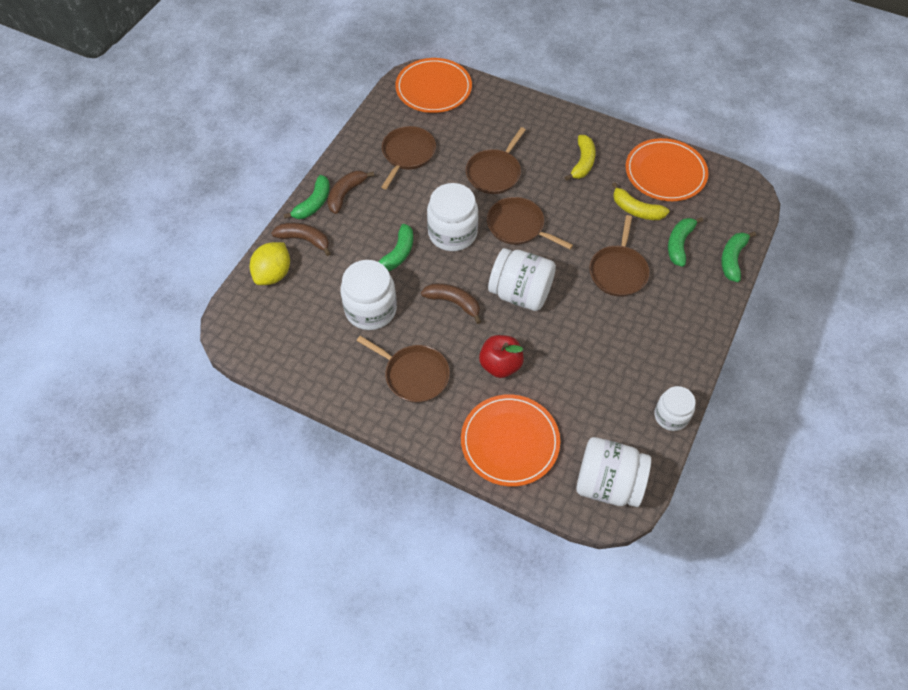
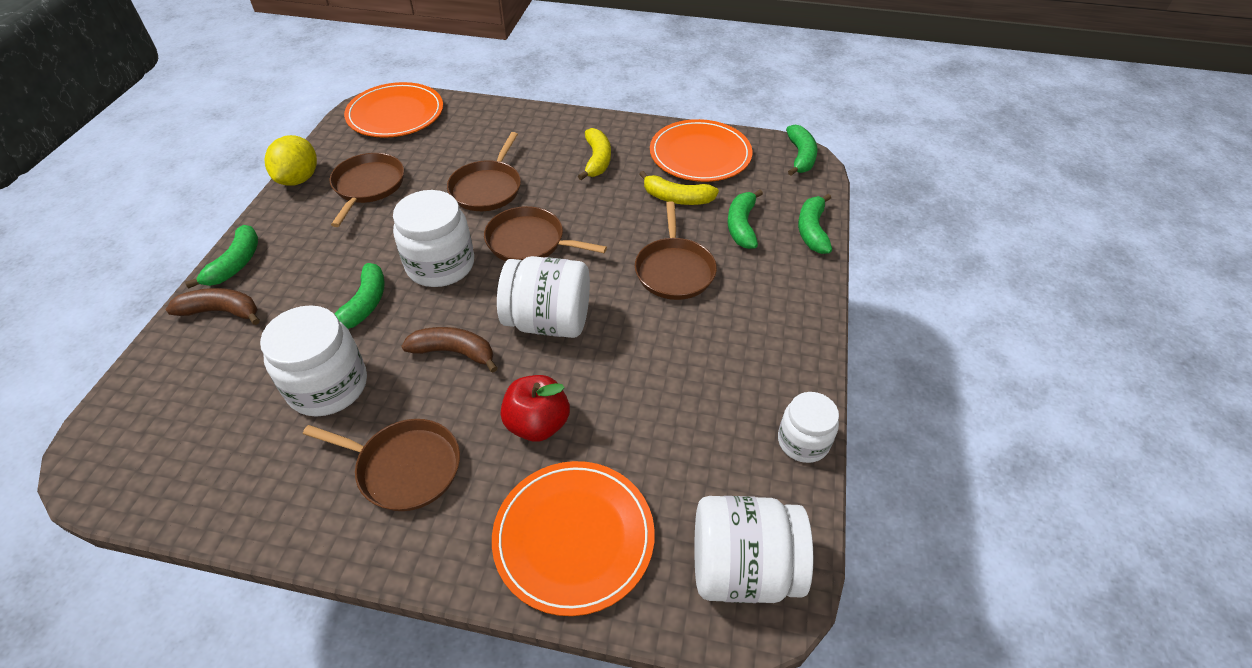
camera: 15 degrees left, 10 degrees down
(273, 274) = (171, 366): yellow lemon -> yellow lemon (299, 179)
(346, 194) = (283, 244): brown banana -> none
(746, 190) = (800, 156): none -> green banana

